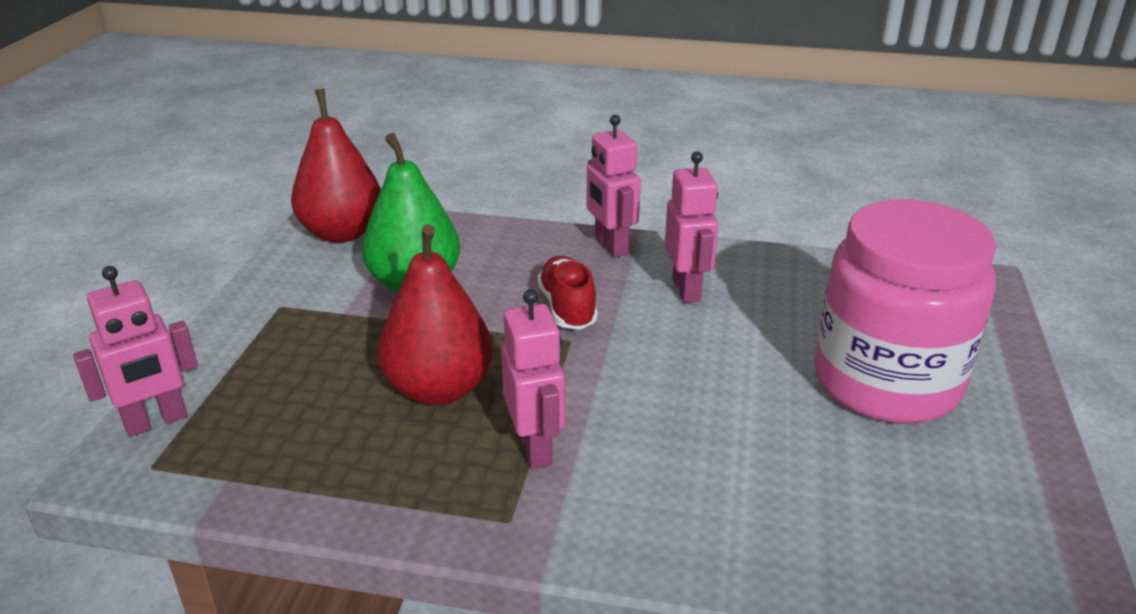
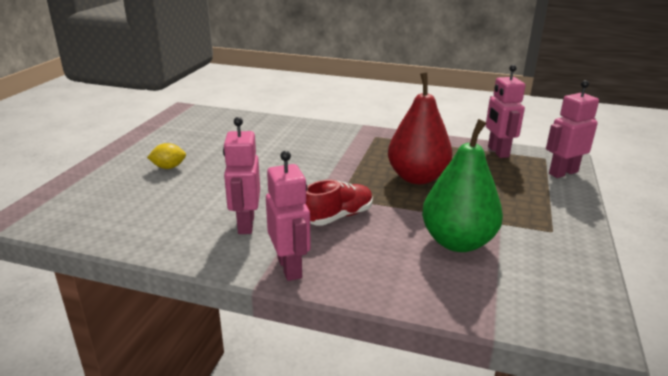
camera: 175 degrees left, 5 degrees down
(342, 233) = (556, 302): red pear -> none
(535, 447) = (364, 154): pink robot -> pink robot (497, 152)
(567, 308) = (338, 216): red shoe -> red shoe turned 120 degrees counterclockwise
(886, 382) = (169, 167): pink jar -> yellow lemon

